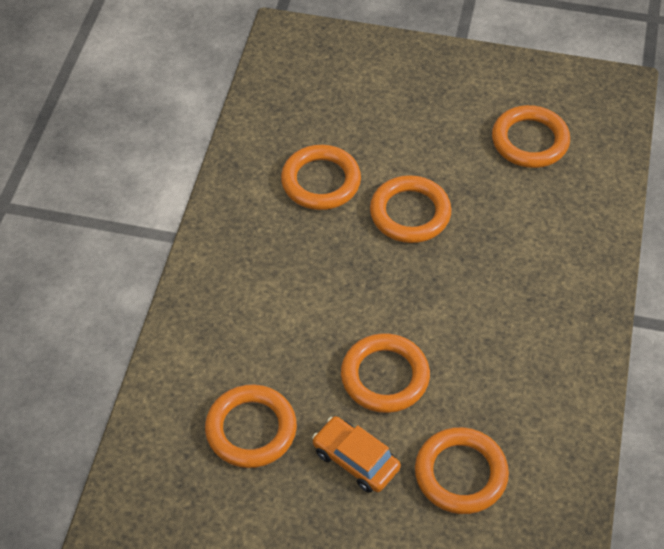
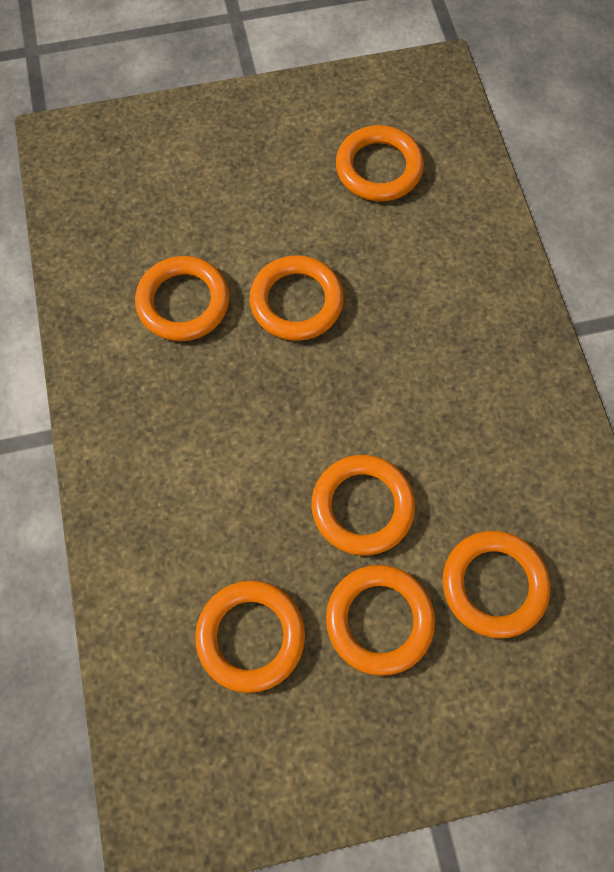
camera: 25 degrees left, 15 degrees up
(355, 460) = (379, 620): orange car -> orange ring

